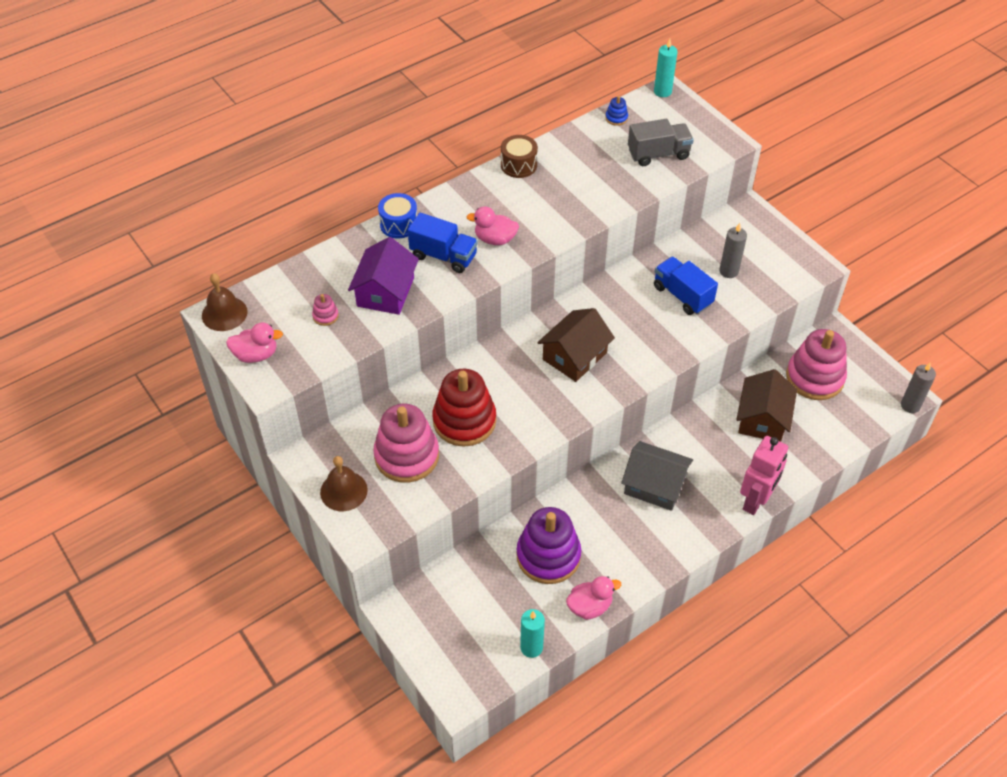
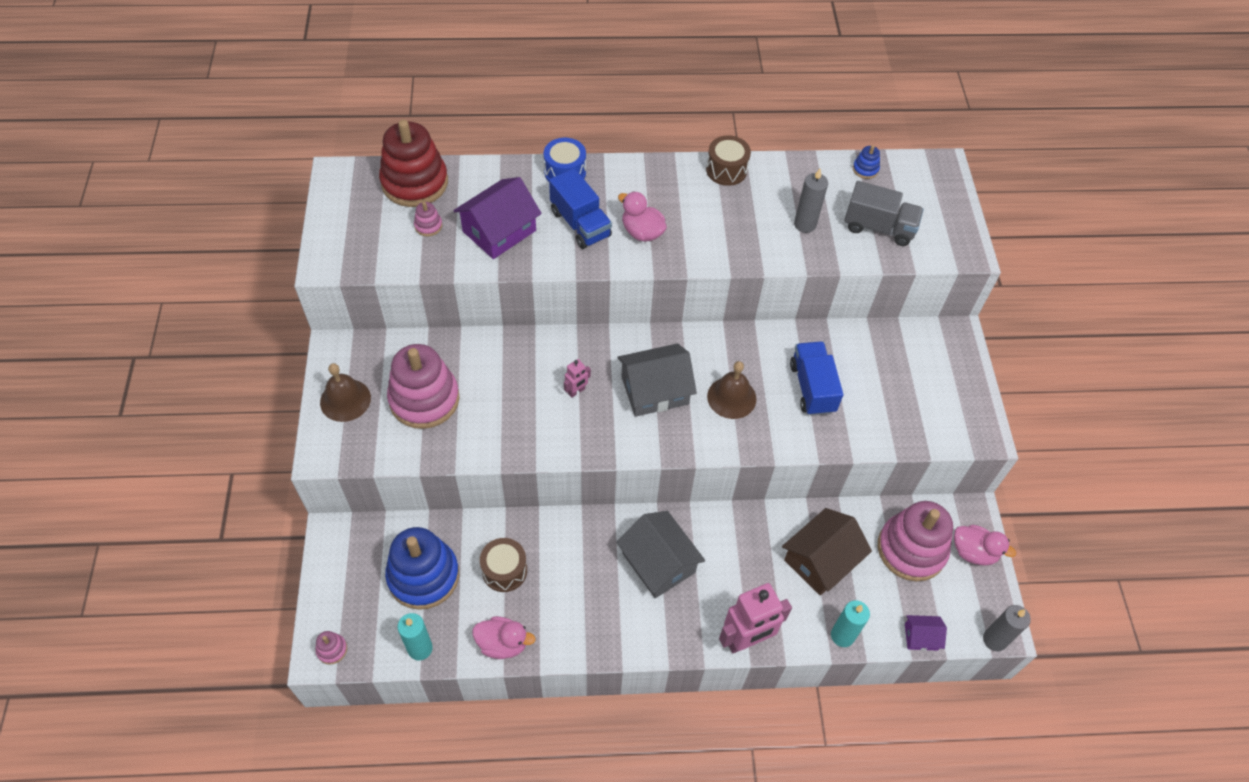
camera: 30 degrees right, 5 degrees up
(224, 313) = (347, 178): brown bell -> brown bell (731, 397)
(256, 355) = (340, 230): pink duck -> pink duck (973, 552)
(464, 421) = (501, 395): red stacking toy -> red stacking toy (415, 182)
(464, 690) = (332, 649): none -> pink stacking toy
(490, 596) = (423, 576): none -> blue stacking toy
(518, 387) = (576, 391): none -> pink robot
(548, 556) = (504, 570): purple stacking toy -> brown drum
(574, 356) = (655, 390): brown house -> grey house
(662, 91) = (937, 164): turquoise candle -> turquoise candle (842, 635)
(728, 271) = (881, 388): grey candle -> grey candle (805, 224)
(864, 431) = (921, 637): none -> purple house

